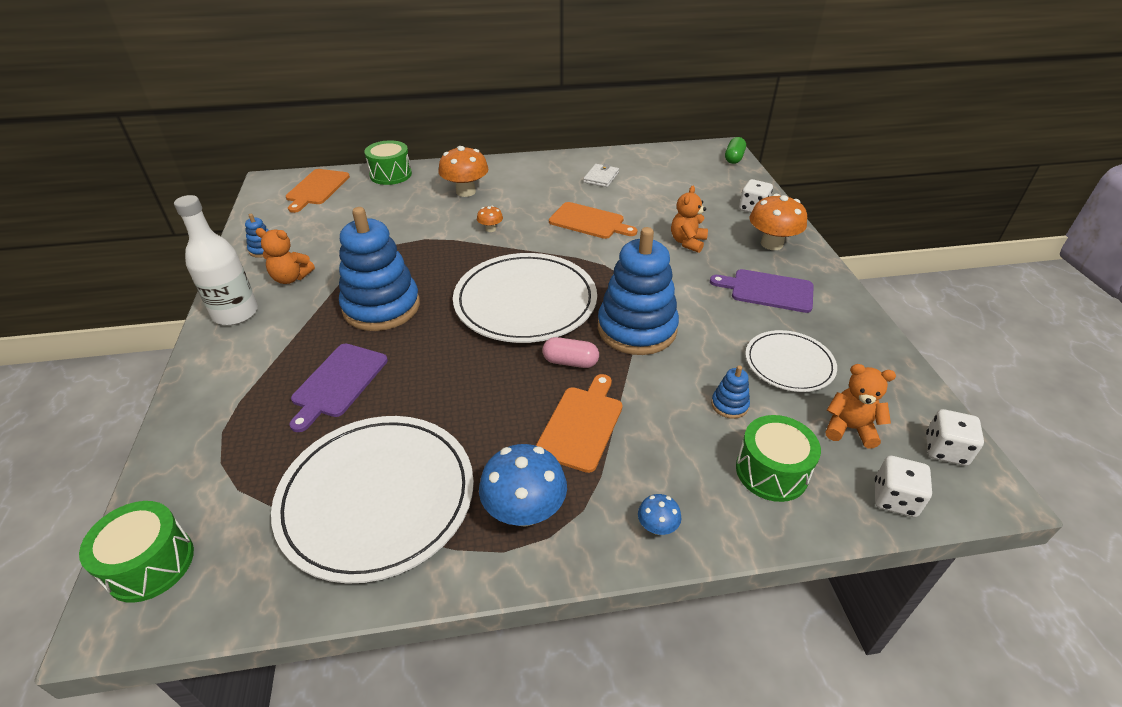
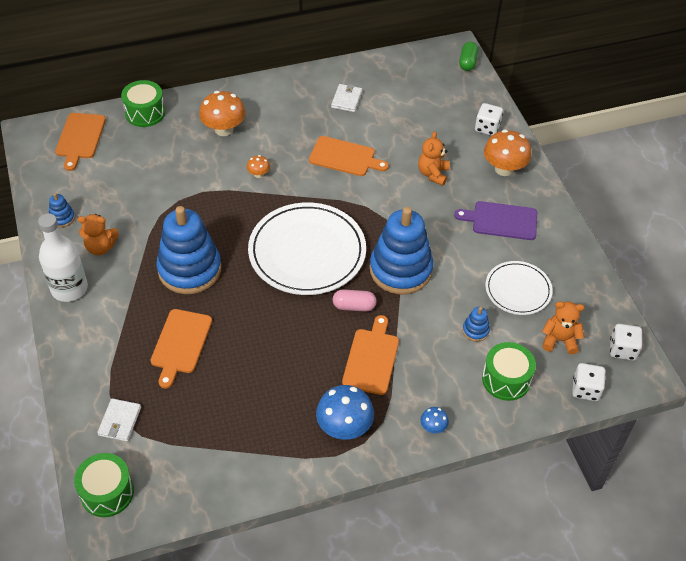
camera: 10 degrees left, 10 degrees up
(218, 467) = (120, 421): none -> white wallet
(338, 383) = (180, 344): purple cutting board -> orange cutting board
(377, 498) = (242, 430): white plate -> none

